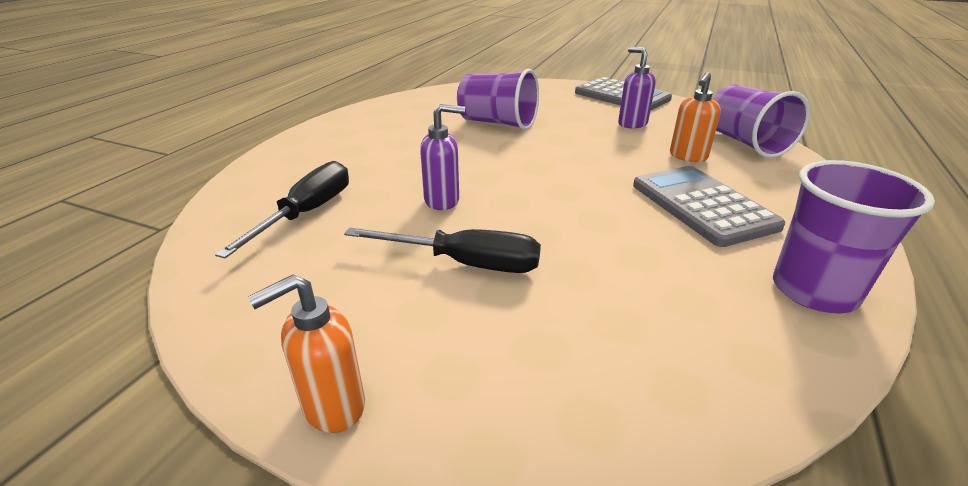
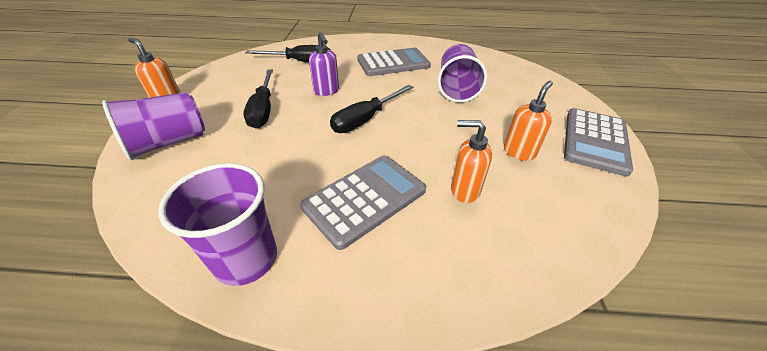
camera: 70 degrees right, 10 degrees up
(396, 143) = (393, 63): none -> grey calculator
(540, 183) = (366, 119): none -> black screwdriver
(632, 124) = (519, 152): purple soap dispenser -> orange soap dispenser
(745, 143) = (540, 238): purple cup -> purple cup (169, 143)

